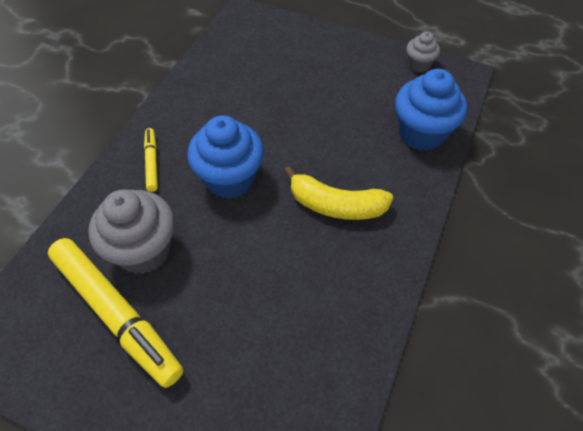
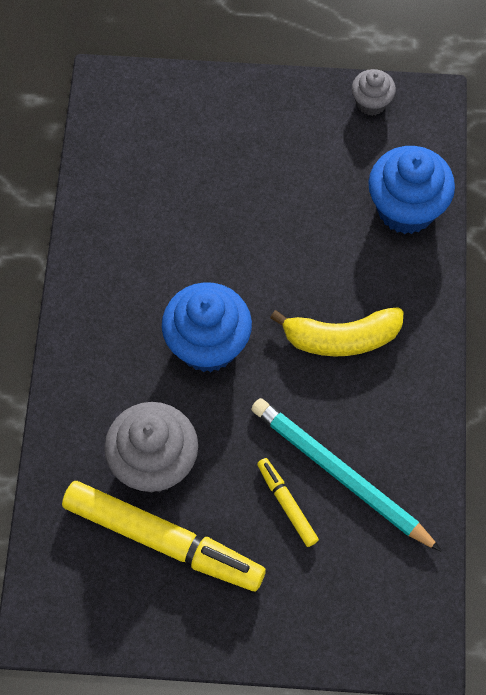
camera: 20 degrees left, 10 degrees up
(152, 162) = (104, 354): yellow marker -> yellow marker (287, 504)
(291, 311) = (340, 475): none -> turquoise pencil

